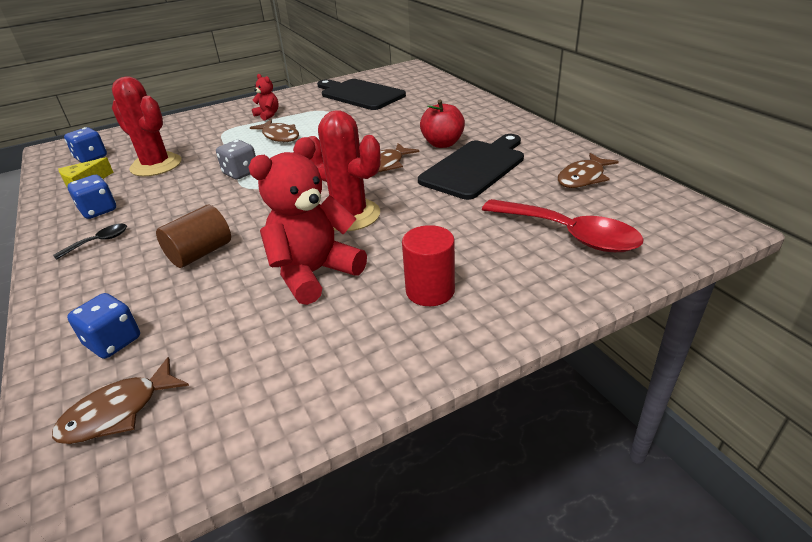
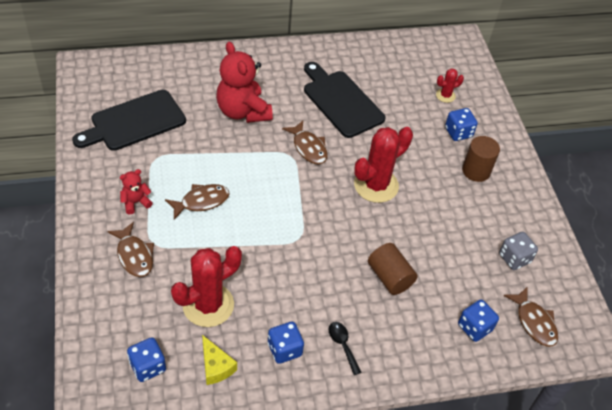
camera: 80 degrees left, 15 degrees up
(241, 173) = (267, 240): grey dice -> grey dice (514, 258)
(314, 273) = (439, 218): red teddy bear -> red teddy bear (243, 111)
(430, 291) = (476, 171): red cylinder -> brown cylinder
(442, 144) = (290, 104): red apple -> none
(500, 260) = (458, 133): none -> blue dice
(569, 234) = (445, 95): red spoon -> red cactus
(583, 178) = (384, 60): brown fish -> brown fish (134, 255)

